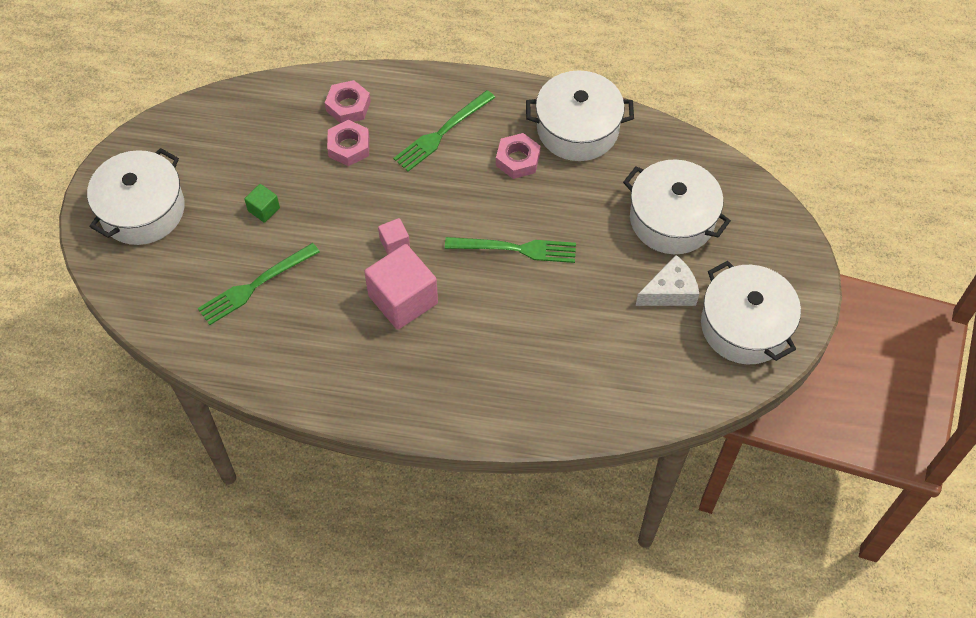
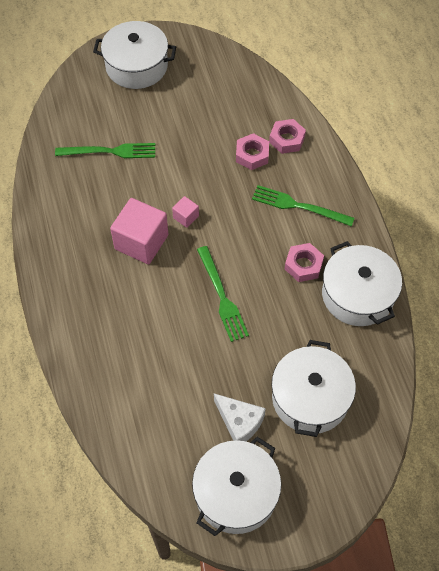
camera: 65 degrees right, 0 degrees up
(255, 285) = (110, 151): green fork -> green fork turned 150 degrees clockwise
(264, 209) = (172, 129): green cube -> none

